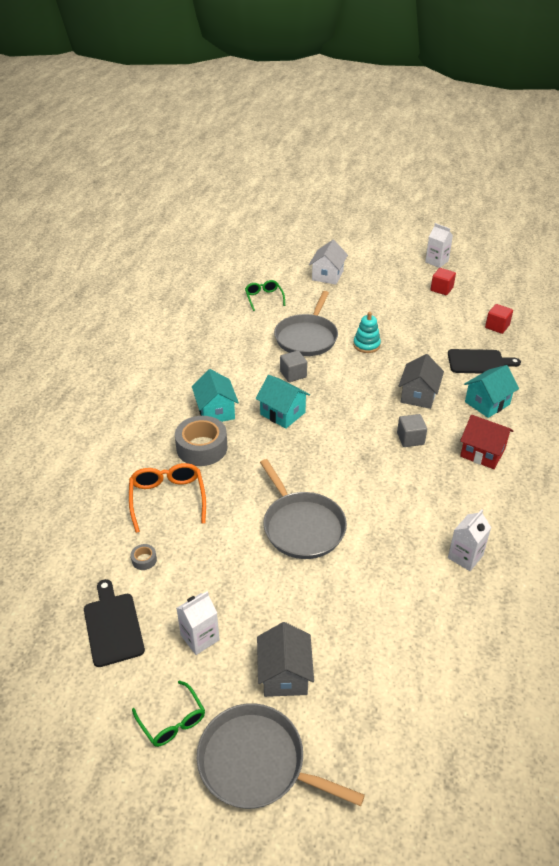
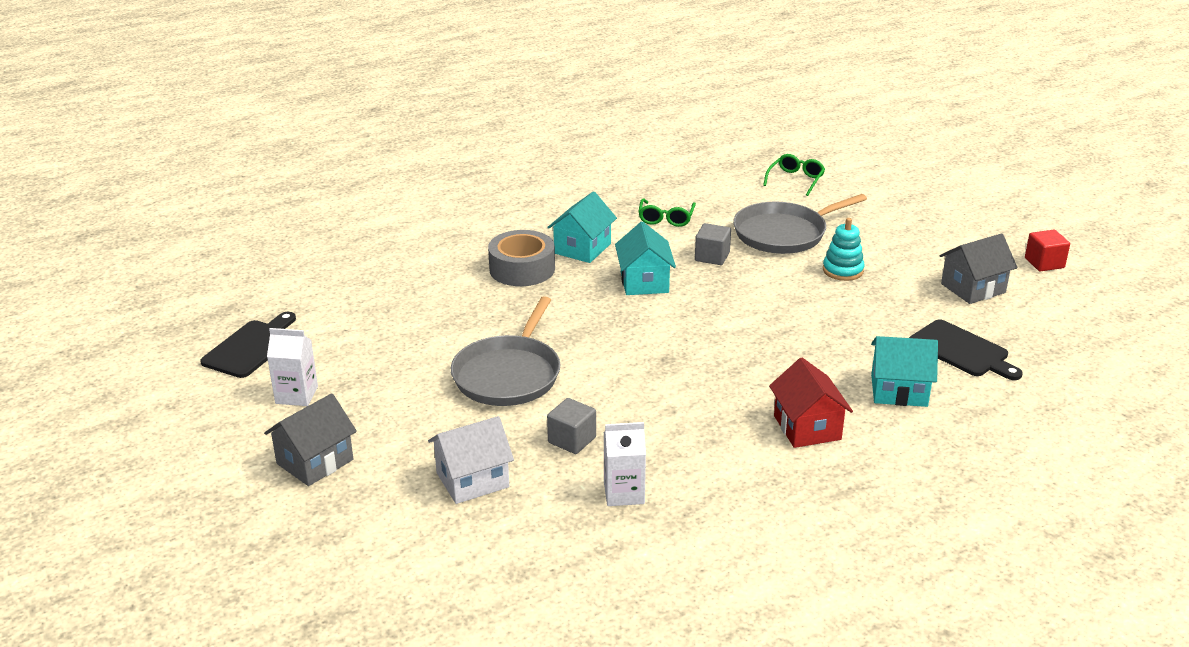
camera: 45 degrees right, 10 degrees down
(144, 560) = (343, 319): grey tape -> none
(167, 499) = (430, 289): orange glasses -> none
(172, 721) = (192, 431): green glasses -> green glasses (666, 218)
(257, 763) = (201, 498): grey pan -> none
(327, 275) = (910, 190): white house -> white house (472, 480)
(410, 439) = (744, 371): grey cube -> grey cube (572, 440)
(418, 395) = (823, 342): grey house -> grey house (973, 288)
(436, 261) = (1090, 234): white carton -> none
(497, 326) = (1056, 331): red cube -> none

